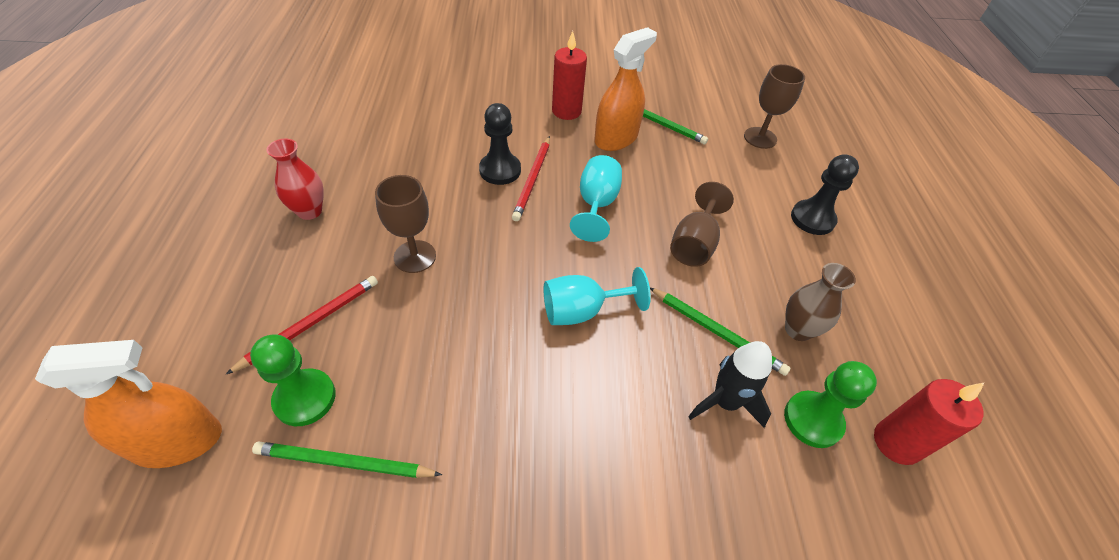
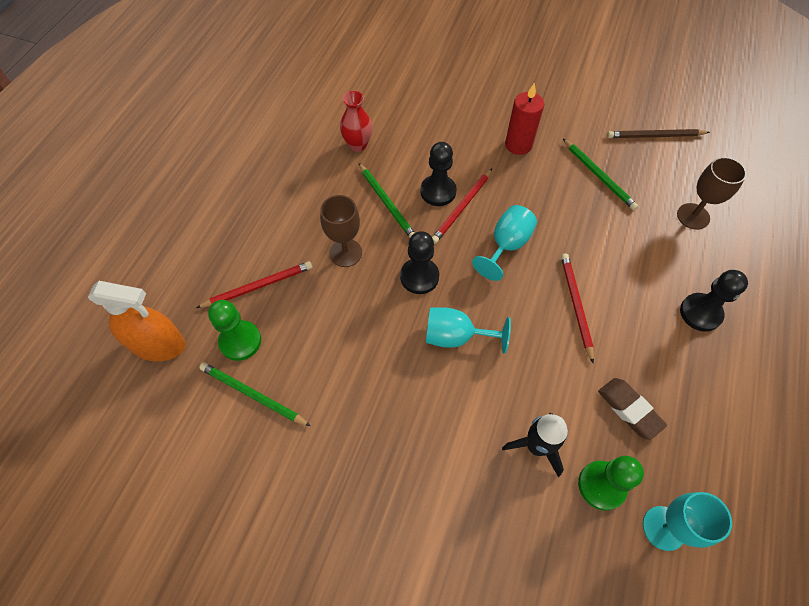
camera: 25 degrees right, 10 degrees up
(309, 211) = (281, 192): red vase -> red vase (358, 145)
(514, 259) = (419, 277): none -> black pawn
(616, 138) = (552, 184): orange spray bottle -> none
(692, 80) = (655, 136): none -> brown pencil
(694, 244) = (576, 306): brown goblet -> red pencil
(716, 332) = (557, 388): green pencil -> green pencil (386, 202)
(798, 330) = (629, 409): brown vase -> brown eraser
(896, 442) = (663, 528): red candle -> turquoise goblet

